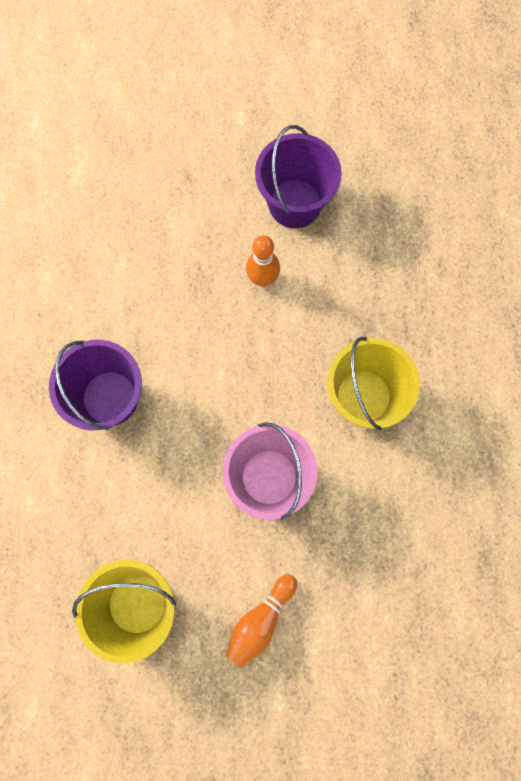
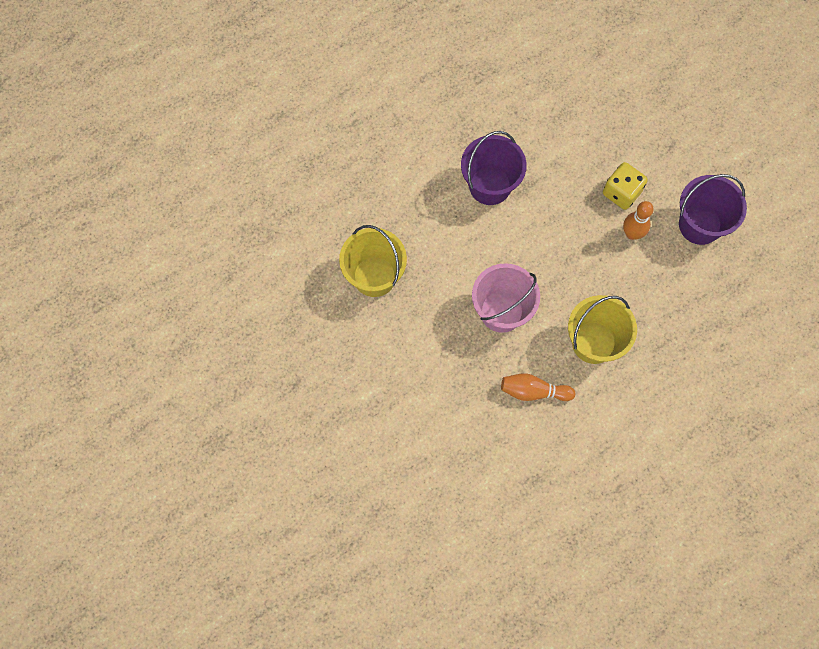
camera: 60 degrees right, 5 degrees down
(209, 260) = (621, 192): none -> yellow dice
(260, 620) = (408, 356): orange bowling pin -> orange bowling pin (533, 391)

